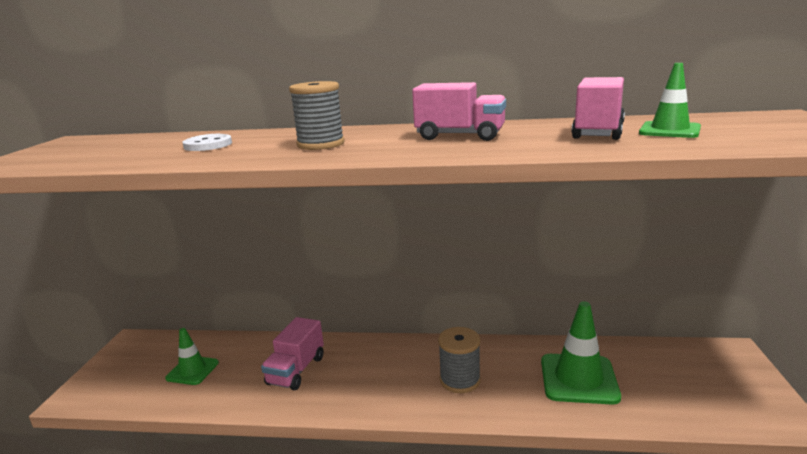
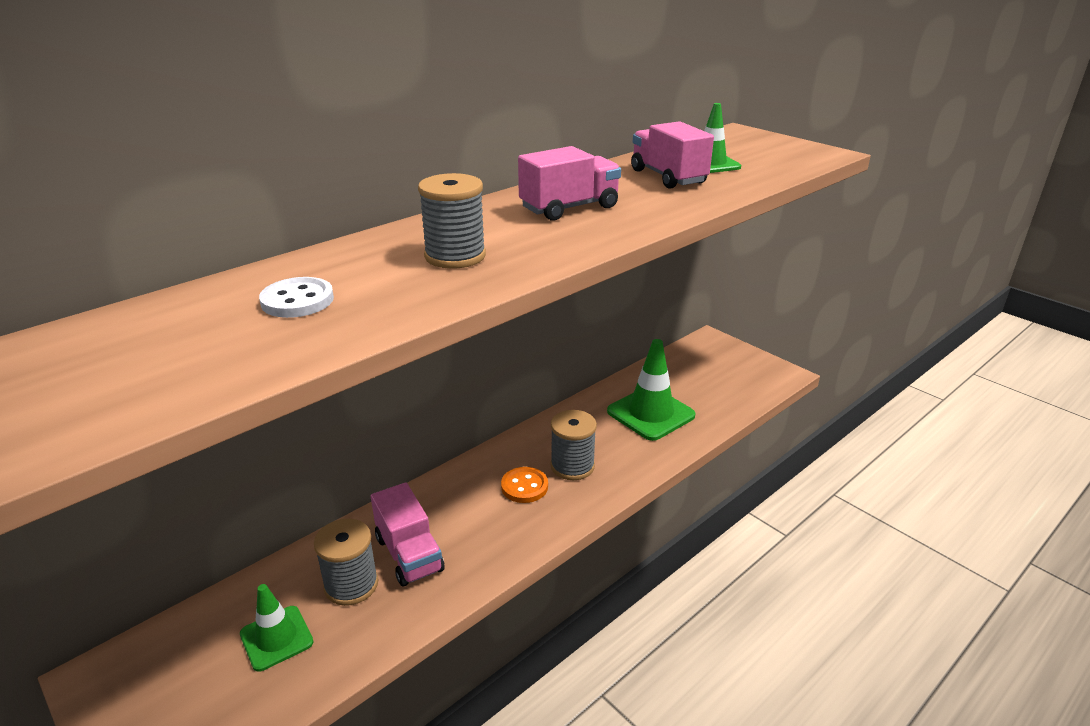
camera: 50 degrees left, 10 degrees up
(252, 367) = (351, 585): none -> grey spool
(410, 373) = (524, 486): none -> orange button

